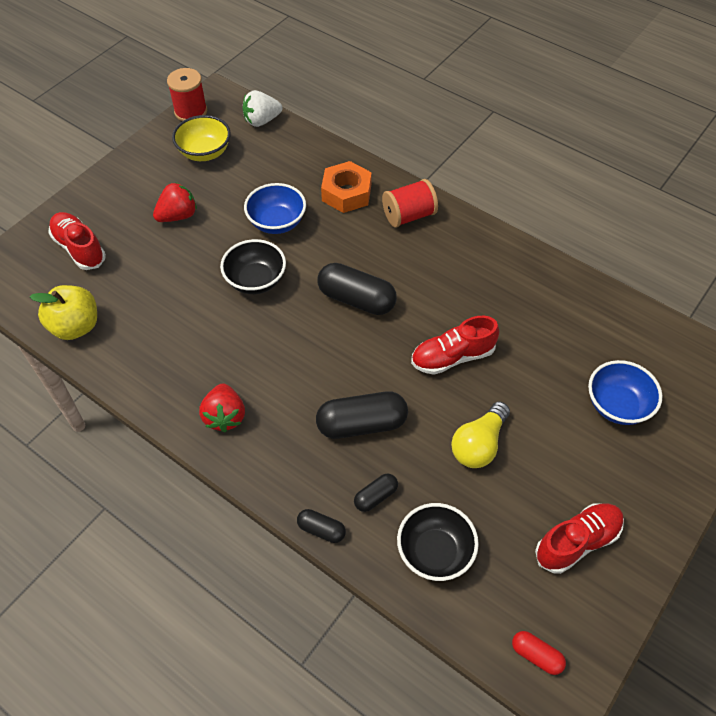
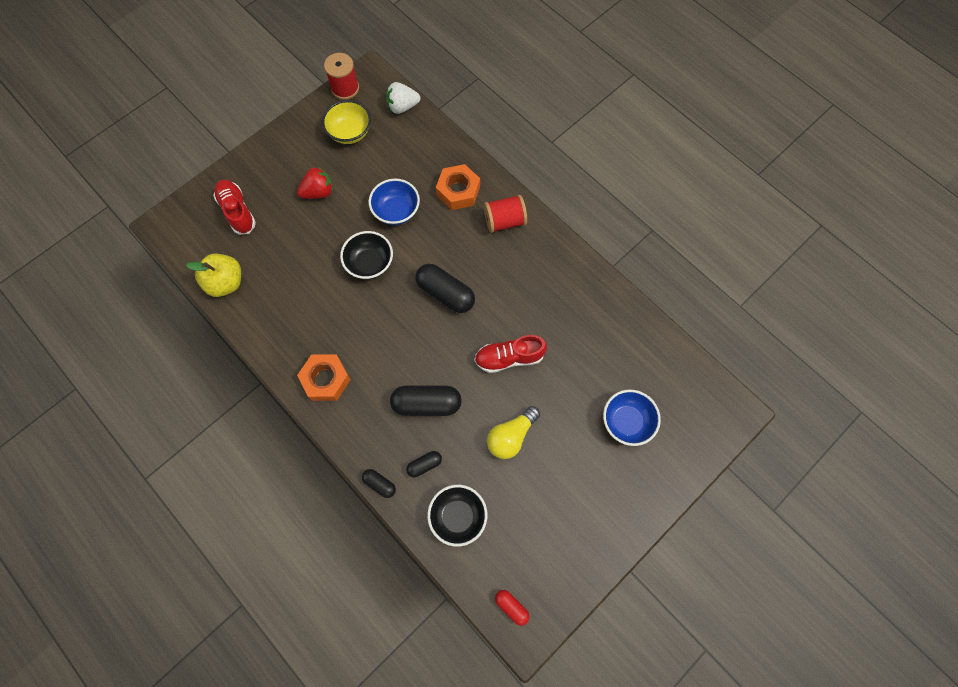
camera: 10 degrees right, 15 degrees up
(225, 416) = (326, 379): red strawberry -> orange nut
(577, 542) = (564, 527): red shoe -> none

